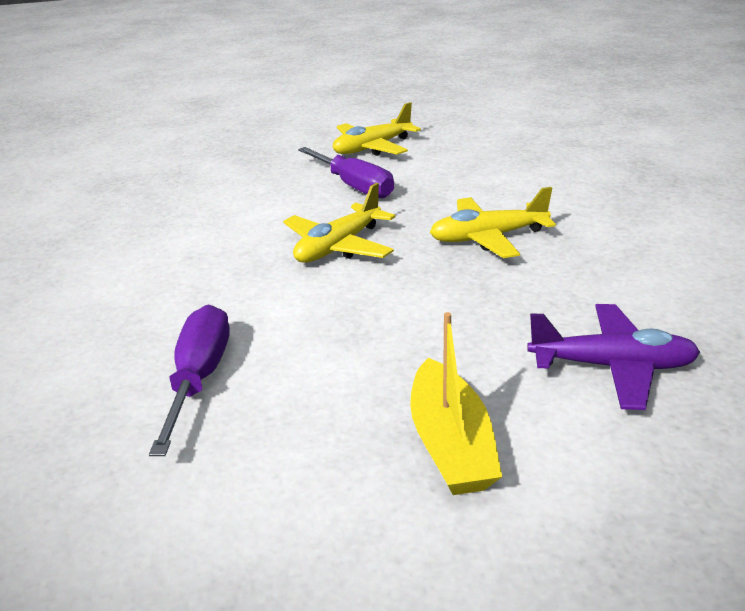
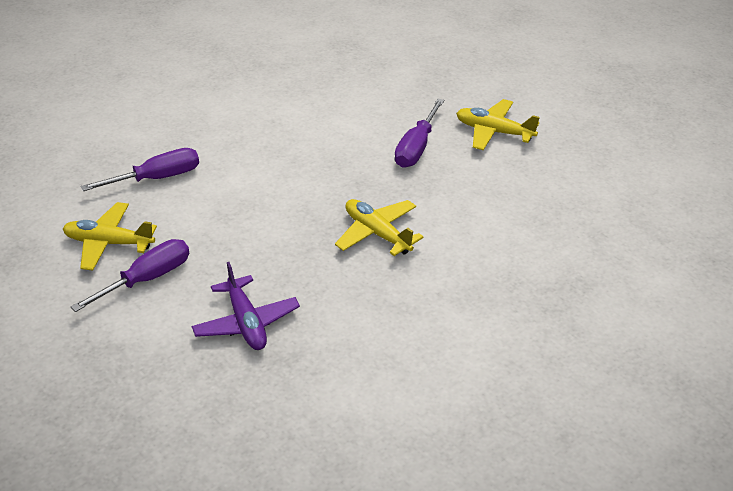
camera: 60 degrees right, 10 degrees up
(338, 247) = (321, 173): yellow plane -> yellow plane (109, 243)
(451, 444) = (147, 279): yellow boat -> purple screwdriver

